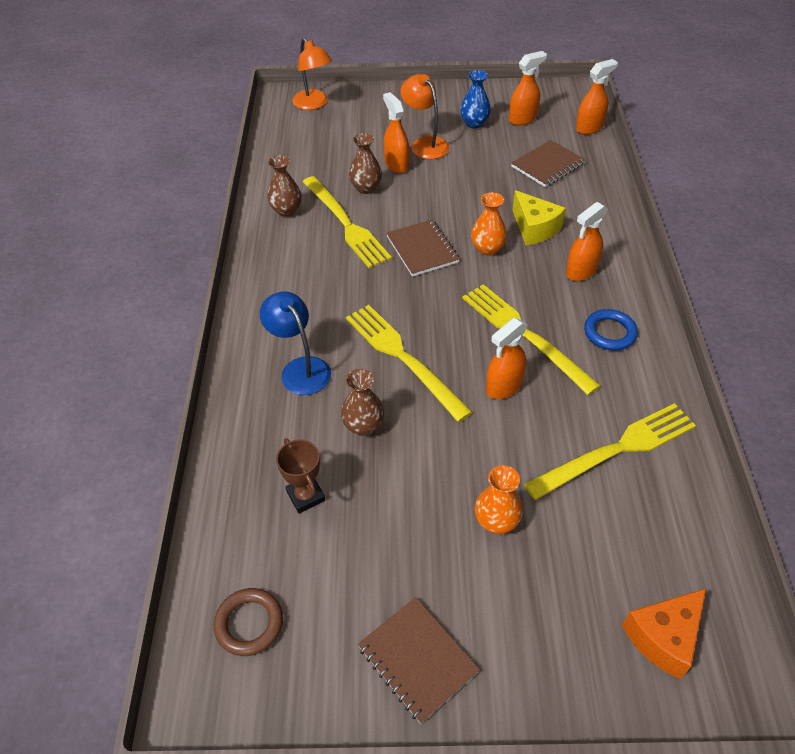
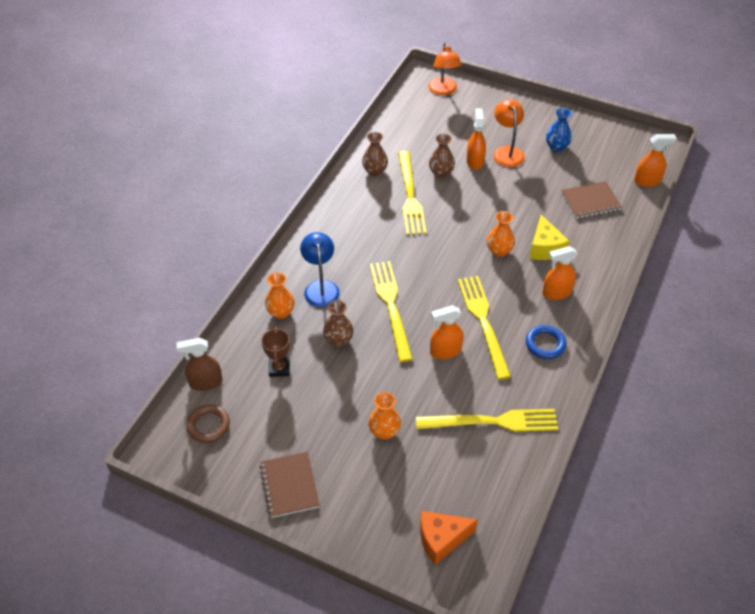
camera: 25 degrees right, 0 degrees up
(211, 561) = (205, 382): none -> brown spray bottle
(265, 420) = (281, 312): none -> orange vase
(422, 249) = (452, 234): brown notebook -> none
(522, 119) = (598, 156): orange spray bottle -> none

